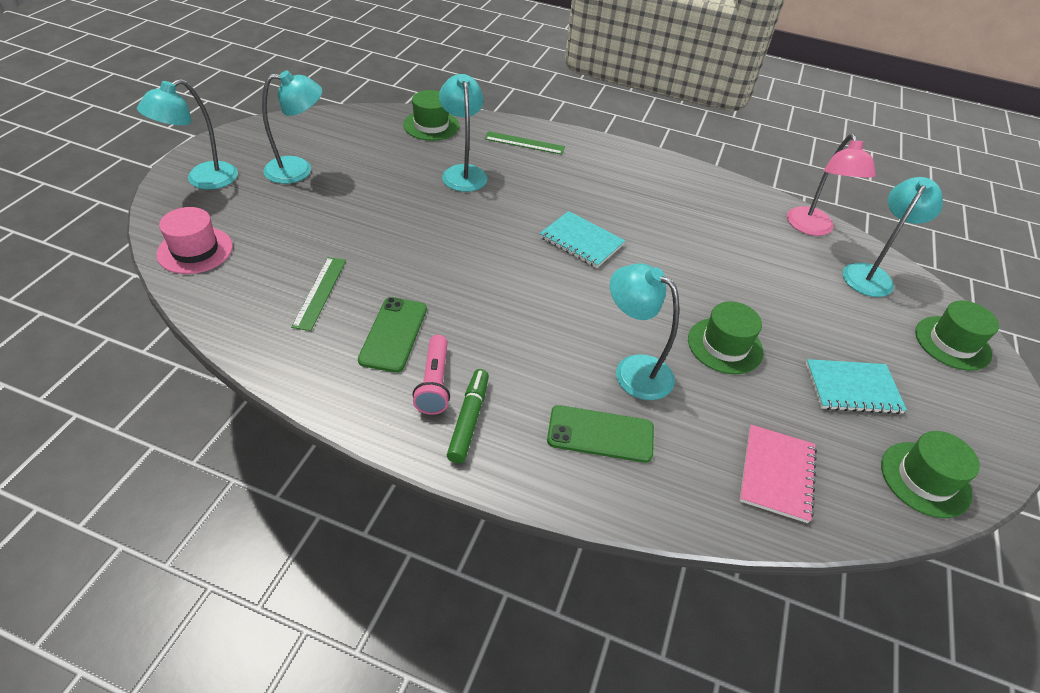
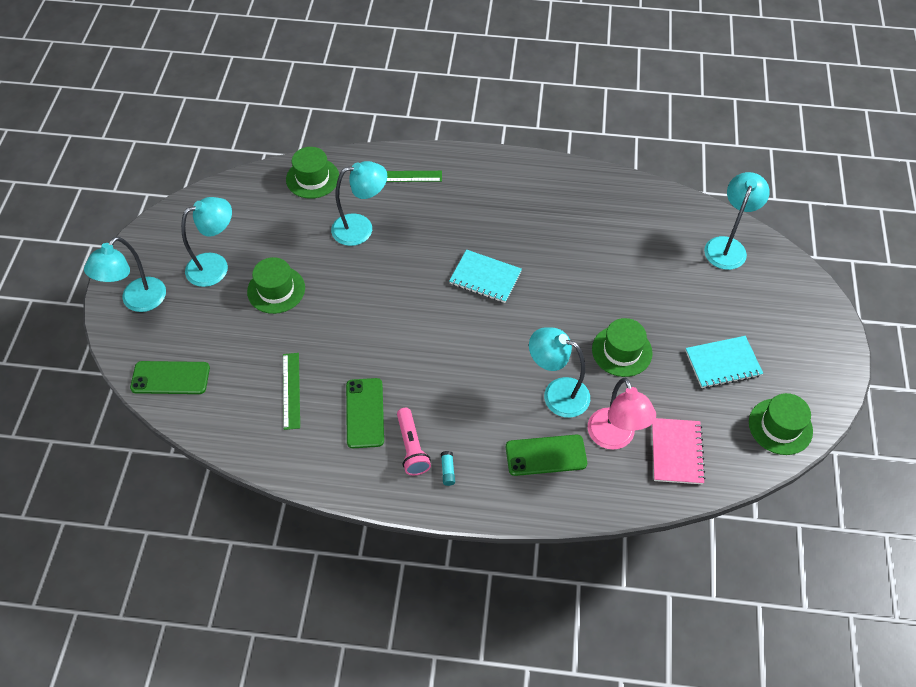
camera: 10 degrees left, 10 degrees up
(195, 250) = (170, 378): pink hat -> green phone
(463, 172) = (361, 228): turquoise lamp -> turquoise lamp turned 105 degrees clockwise
(469, 420) = (447, 471): green marker -> turquoise glue stick
(812, 228) = (674, 208): pink lamp -> pink lamp (614, 438)
(952, 343) = (795, 299): green hat -> green hat (276, 290)

